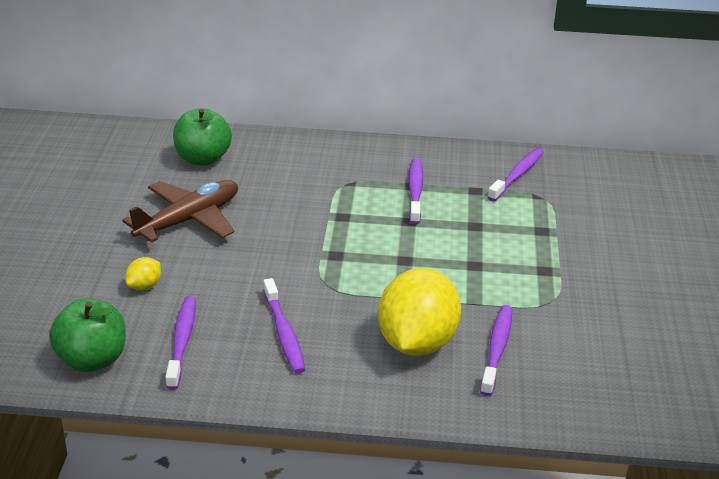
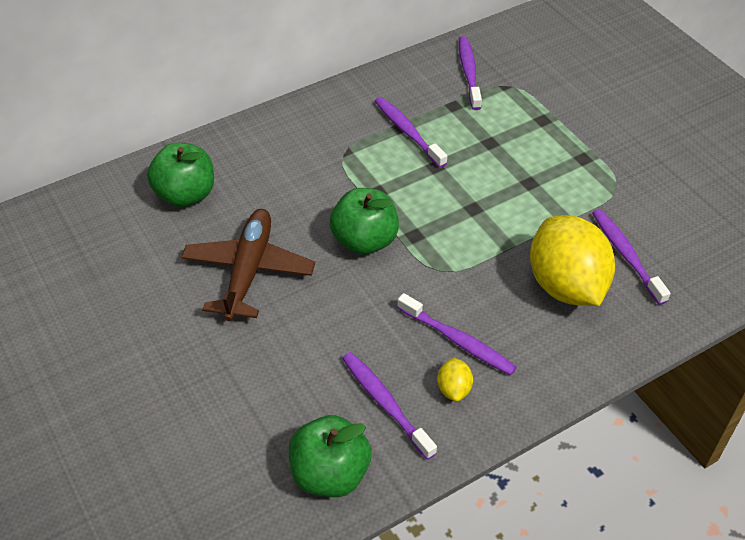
camera: 35 degrees left, 15 degrees up
(144, 286) = (288, 366): yellow lemon -> yellow lemon (454, 389)
(293, 241) = (364, 241): none -> green apple

